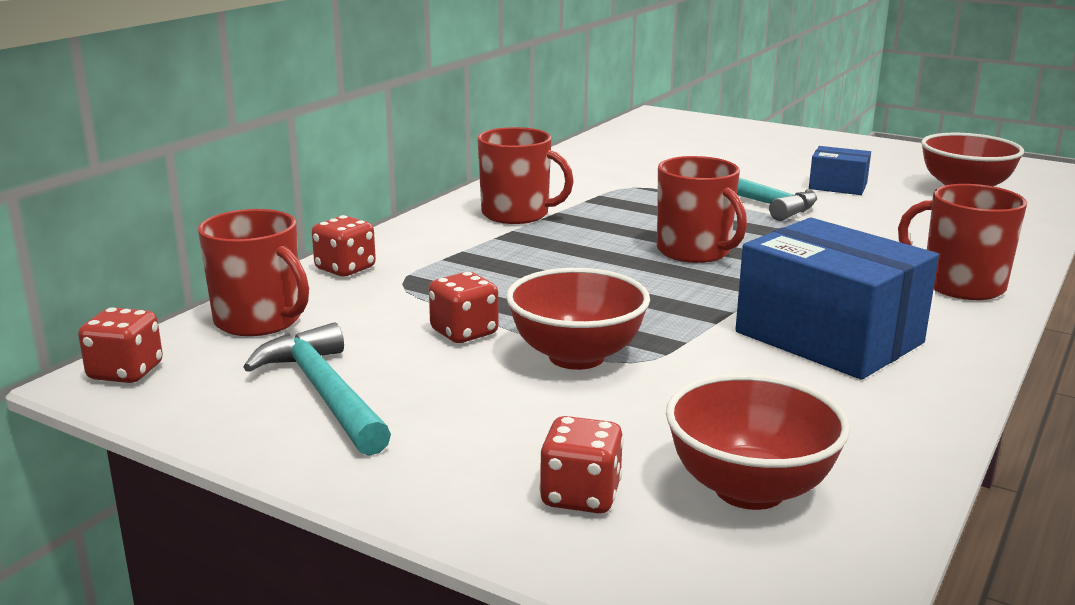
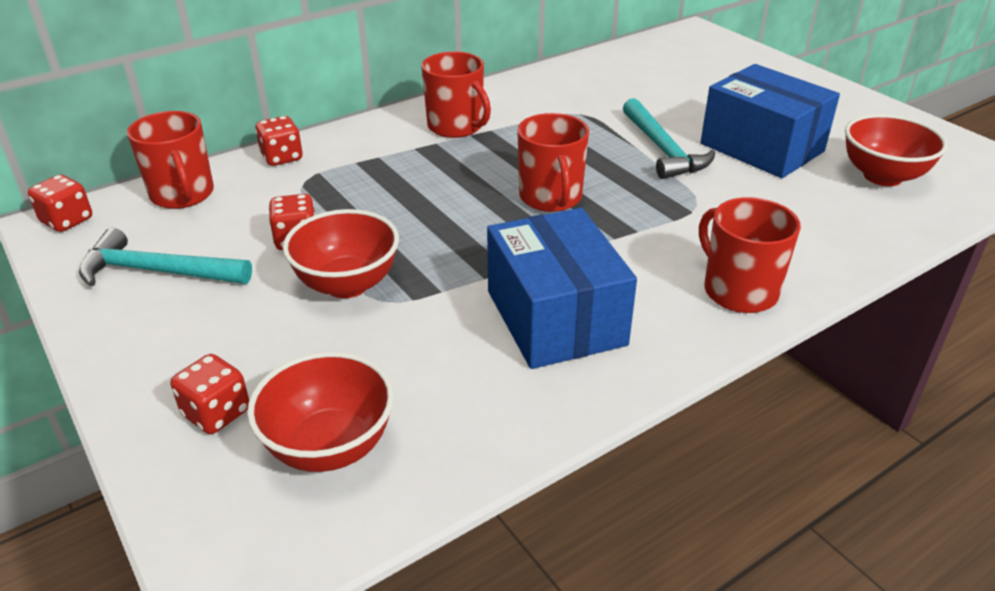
camera: 25 degrees right, 15 degrees up
(324, 393) = (157, 271): turquoise hammer -> turquoise hammer turned 75 degrees counterclockwise
(838, 186) = (762, 147): blue box -> blue box, size x1.97

